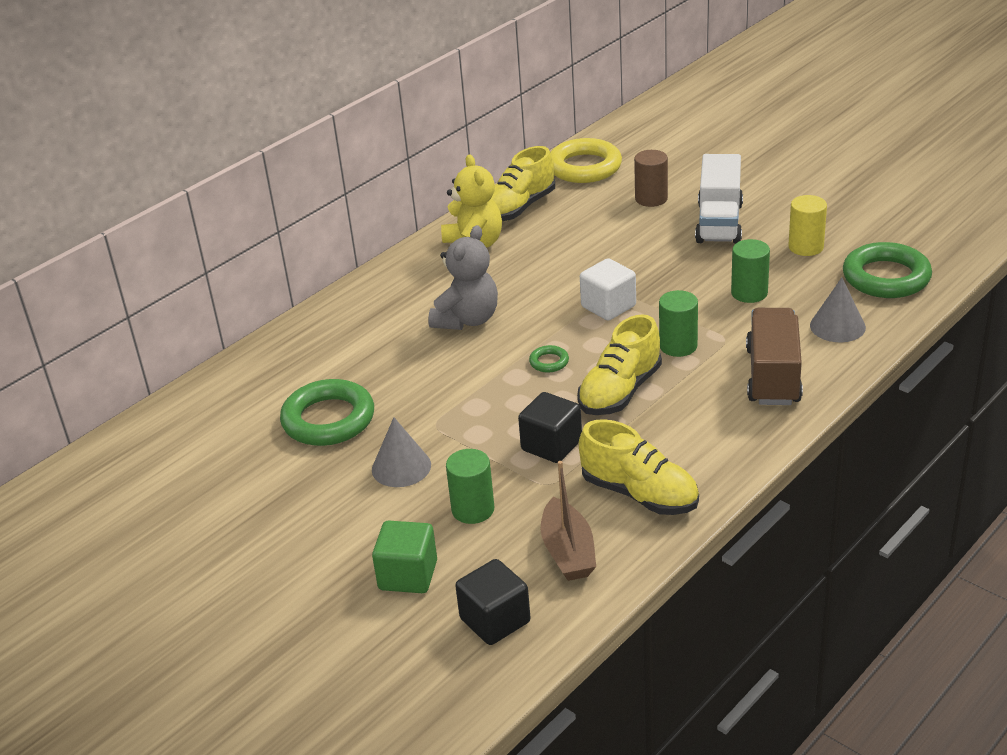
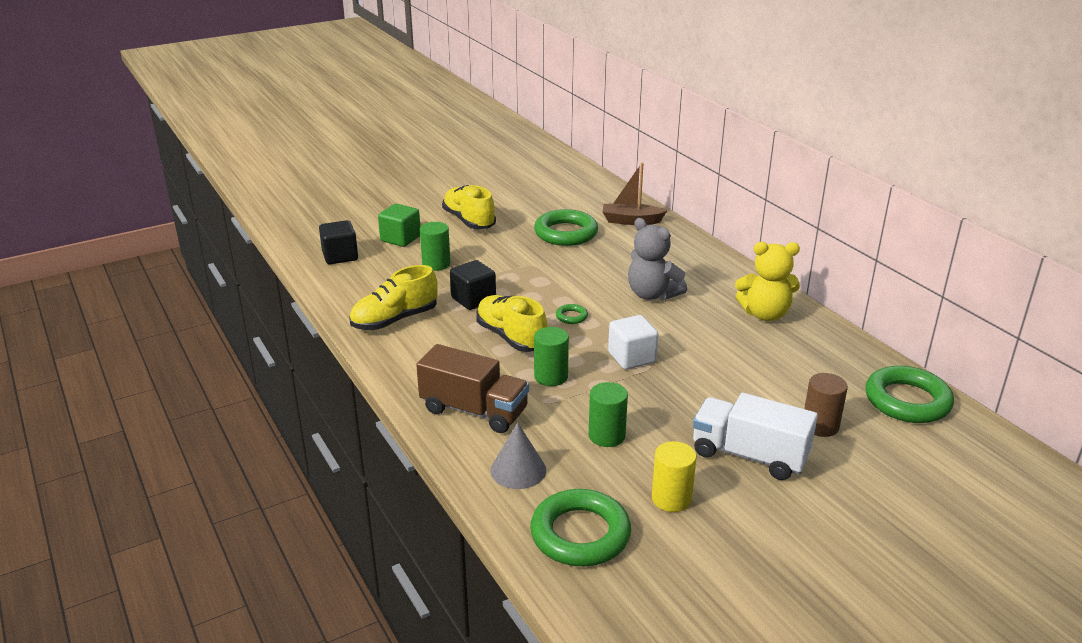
camera: 105 degrees right, 5 degrees down
(401, 467) = (497, 249): grey cone -> none
(518, 208) = (828, 347): yellow shoe -> yellow shoe (469, 221)
(568, 552) = (369, 286): brown boat -> brown boat (631, 221)
(584, 167) = (907, 401): yellow ring -> green ring

